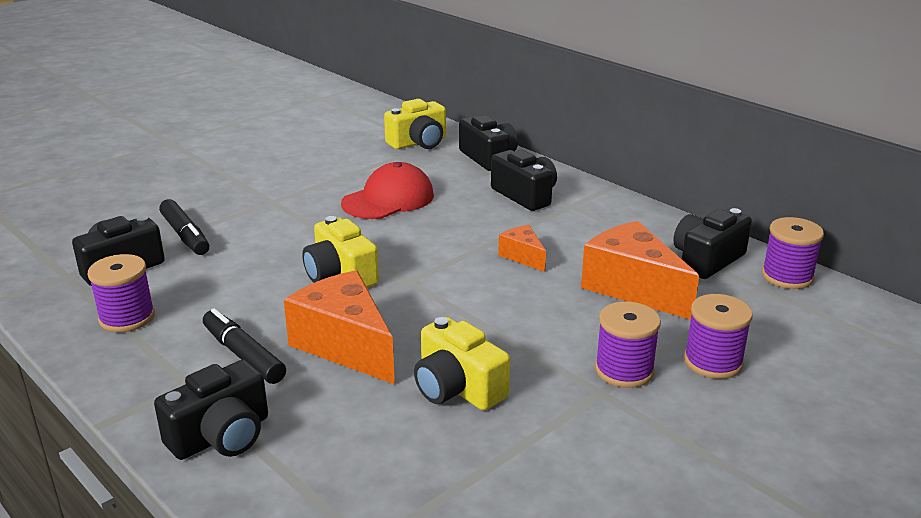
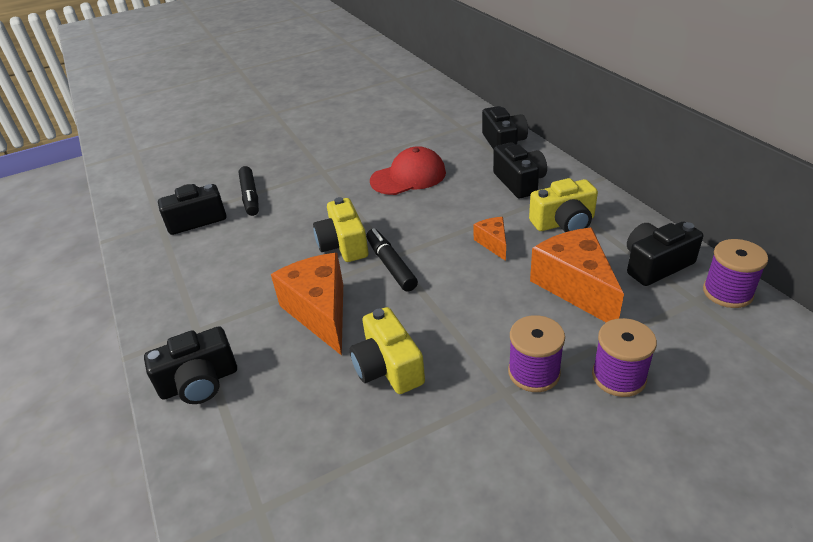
camera: 20 degrees right, 10 degrees up
(127, 318) = (182, 265): purple spool -> none
(243, 355) = (245, 310): black marker -> black marker (391, 265)
(419, 143) = (453, 124): yellow camera -> yellow camera (564, 223)

